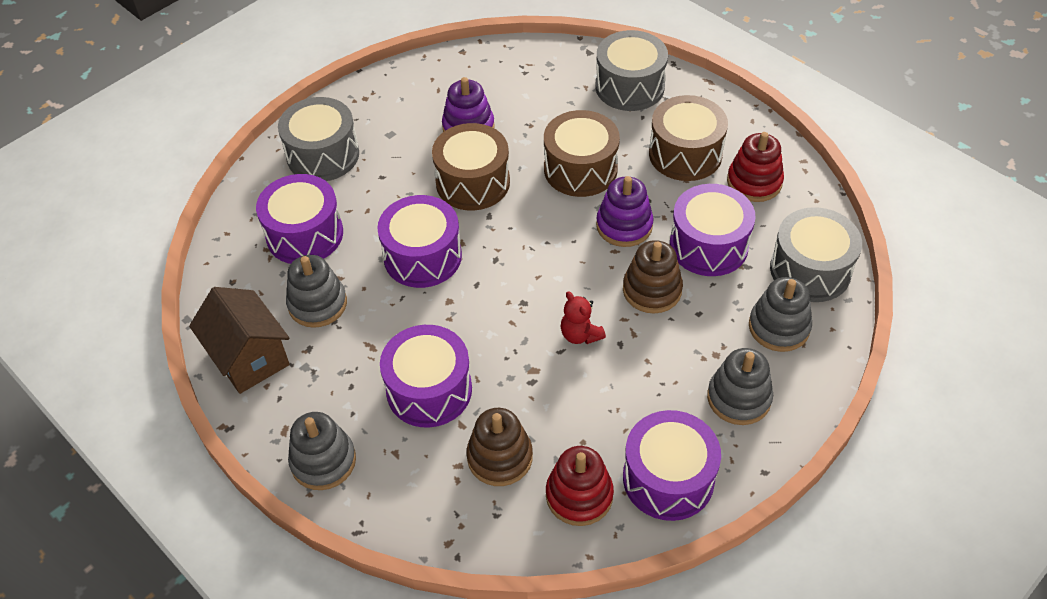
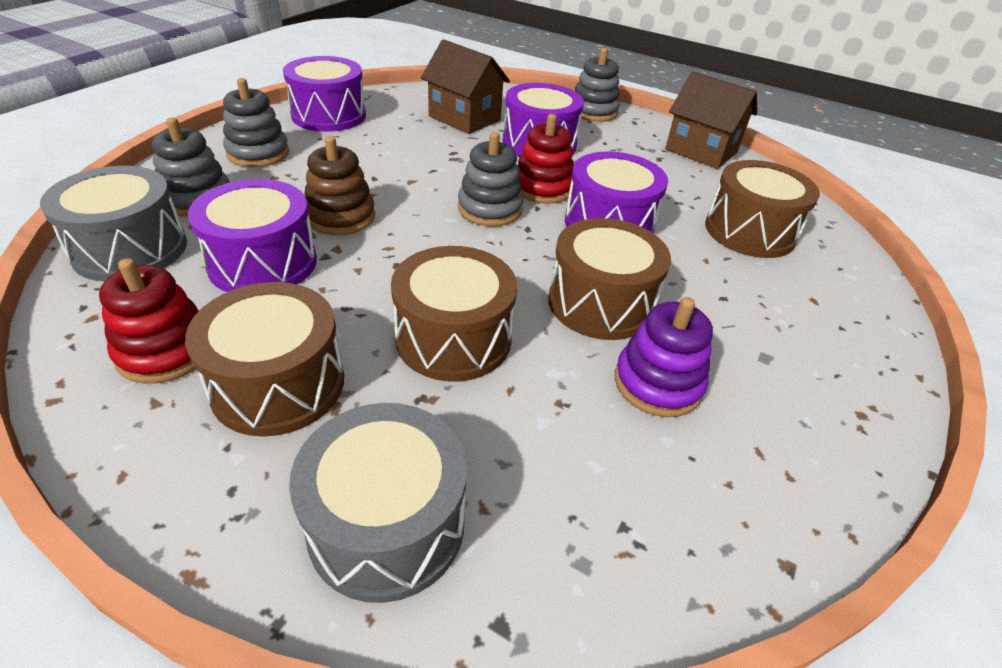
camera: 160 degrees right, 10 degrees down
(305, 234) = (749, 231): purple drum -> brown drum
(317, 304) = (680, 183): grey stacking toy -> grey stacking toy (490, 209)
(323, 155) = (823, 315): grey drum -> none
(500, 457) = (464, 118): brown stacking toy -> brown house
(579, 495) = (398, 107): red stacking toy -> red stacking toy (543, 188)
(580, 334) = (415, 180): red teddy bear -> none
(624, 226) = (378, 273): purple stacking toy -> none

